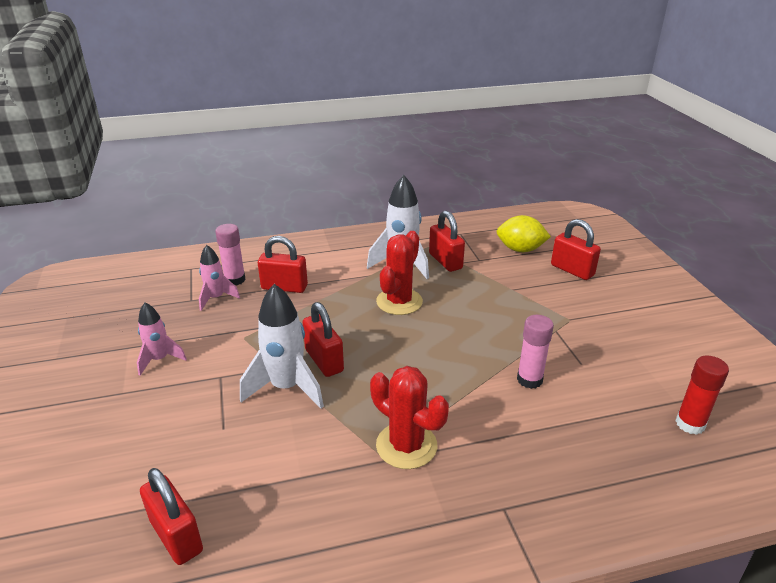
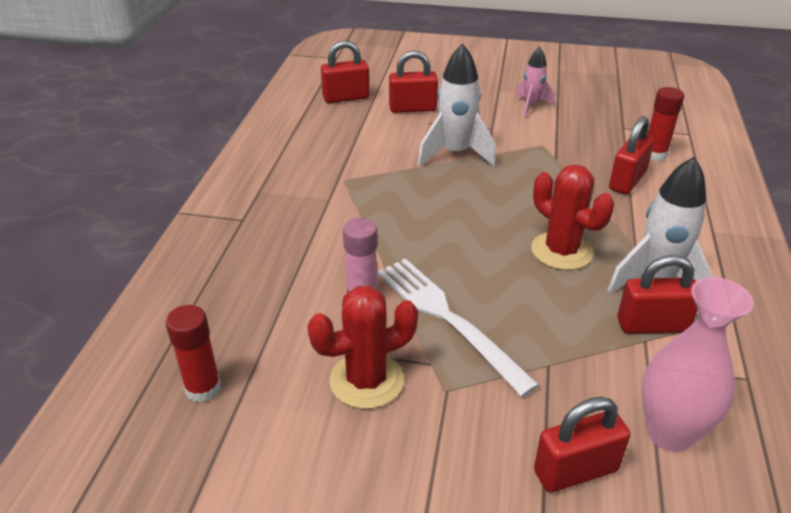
camera: 115 degrees right, 5 degrees up
(216, 298) = (620, 140): pink rocket -> none
(235, 280) = (654, 154): pink glue stick -> red glue stick
(324, 360) = (481, 179): red padlock -> red padlock (412, 108)
(406, 445) = (342, 193): red cactus -> red cactus (366, 380)
(512, 333) = (448, 318): none -> white fork
(520, 249) = (669, 433): yellow lemon -> pink vase

